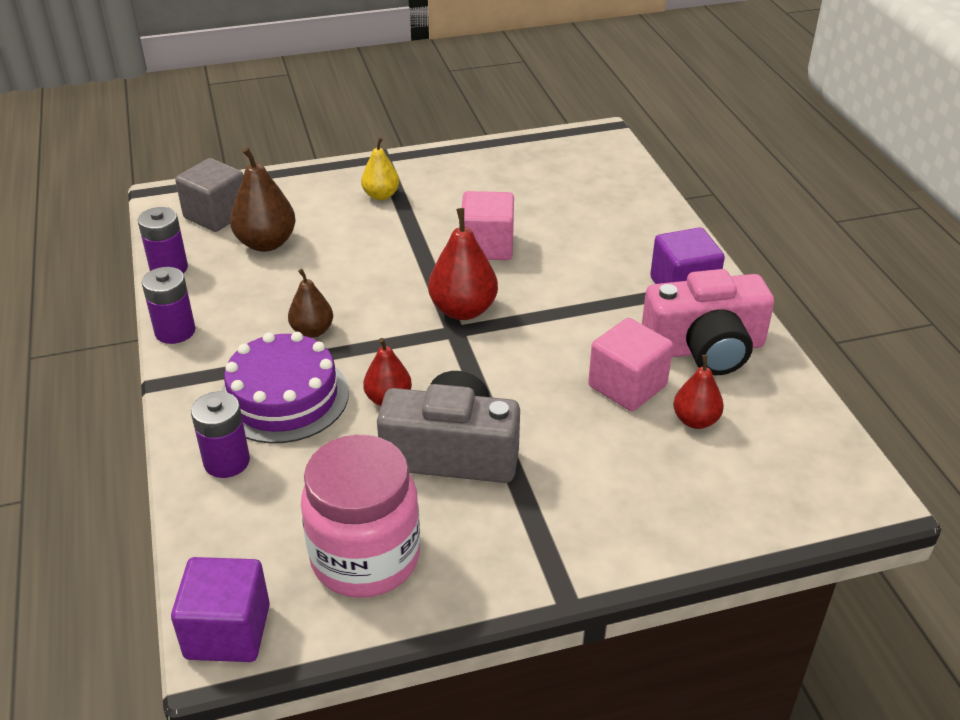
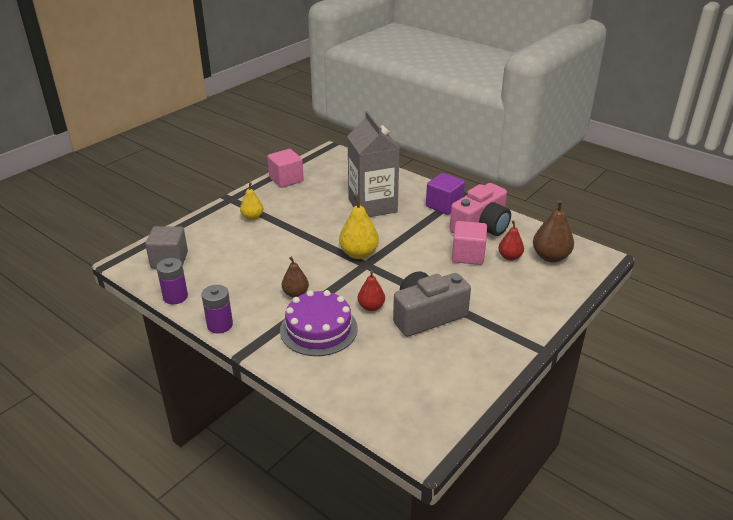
camera: 35 degrees left, 5 degrees down
(226, 461) = (326, 370): purple battery -> none
(228, 631) = (419, 439): purple cube -> none
(266, 243) = (217, 263): brown pear -> brown pear (550, 257)
(365, 558) = (442, 376): pink jar -> none
(463, 310) = (359, 254): red pear -> yellow pear
(487, 246) = (336, 221): pink cube -> pink cube (286, 179)
(568, 243) = (372, 205): none -> grey carton

